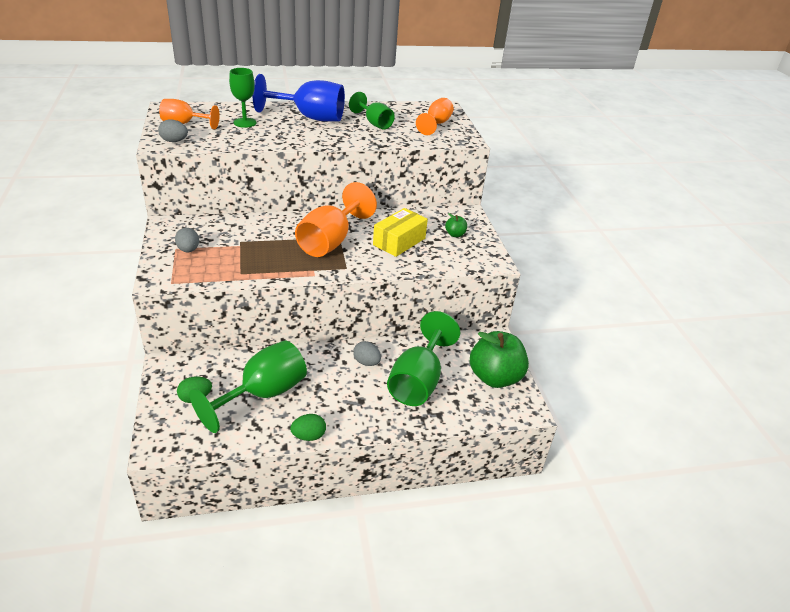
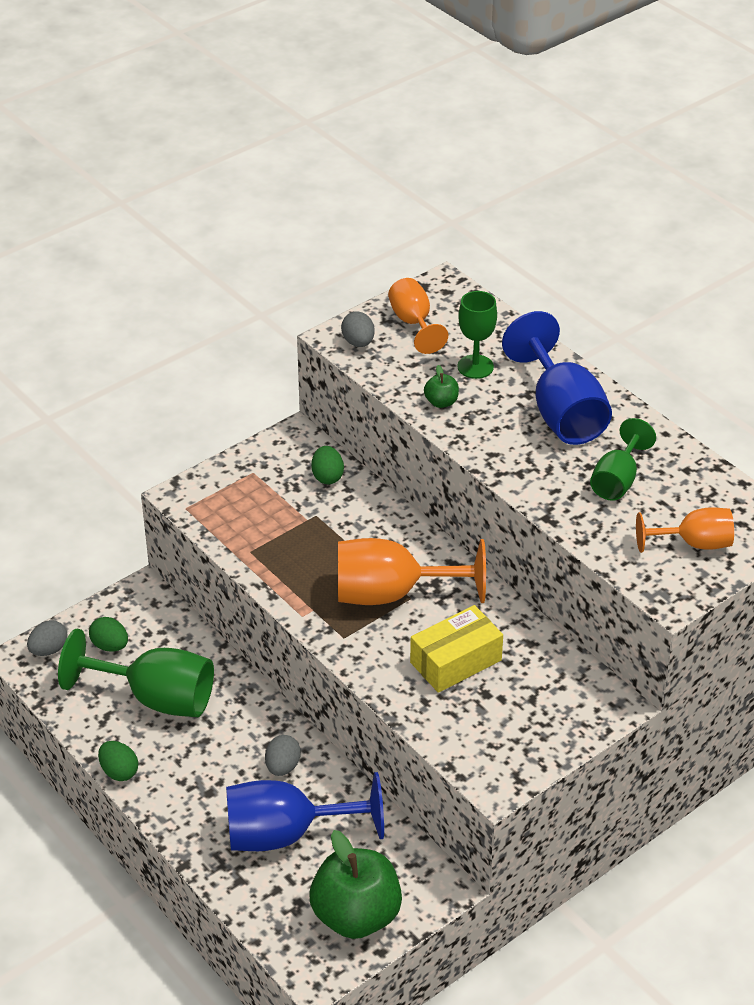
camera: 65 degrees right, 5 degrees up
(188, 250) = (259, 484): grey egg -> grey egg (49, 650)
(214, 226) = (327, 477): none -> green egg
(399, 241) = (456, 661): yellow box -> yellow box turned 45 degrees counterclockwise
(418, 381) = (286, 834): green goblet -> blue goblet
(455, 234) = (533, 713): green apple -> green apple (441, 402)

